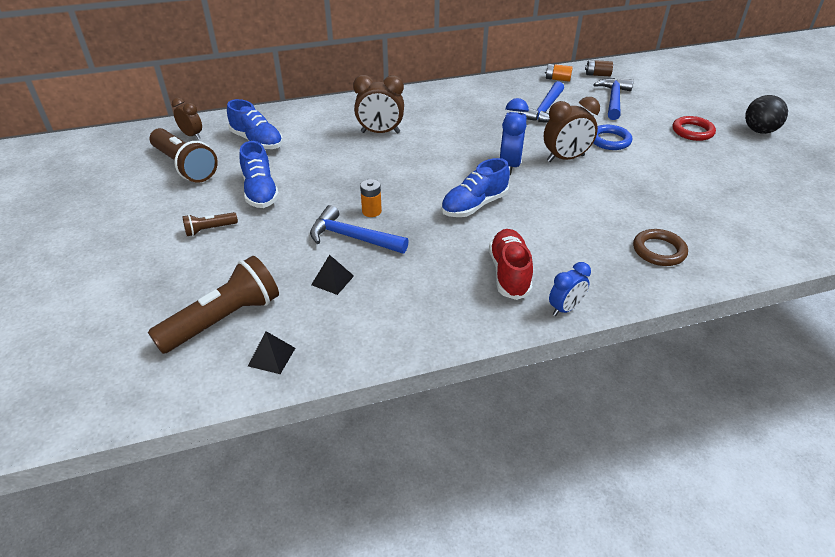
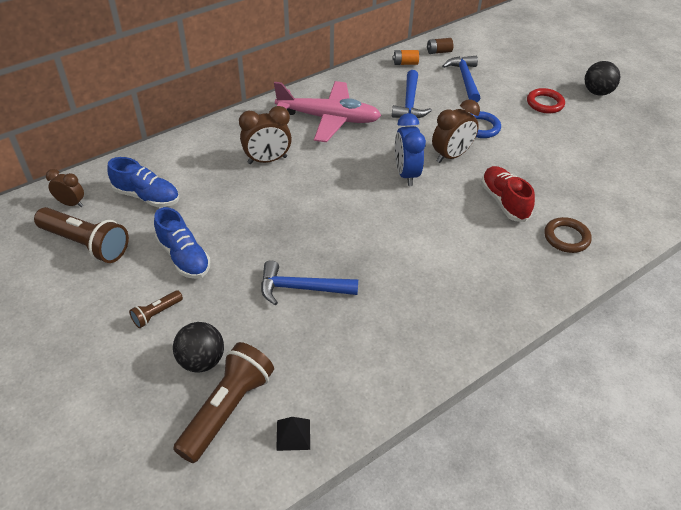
camera: 20 degrees left, 5 degrees up
(225, 275) = (201, 361): none -> black ball
(332, 280) = (306, 339): black pyramid -> none
(371, 211) = (305, 255): orange battery -> none
(457, 110) = (328, 119): none -> pink plane
(474, 205) = (395, 226): blue shoe -> none
(509, 273) = (457, 291): red shoe -> red shoe (504, 202)
(565, 308) = (517, 315): blue clock -> none

